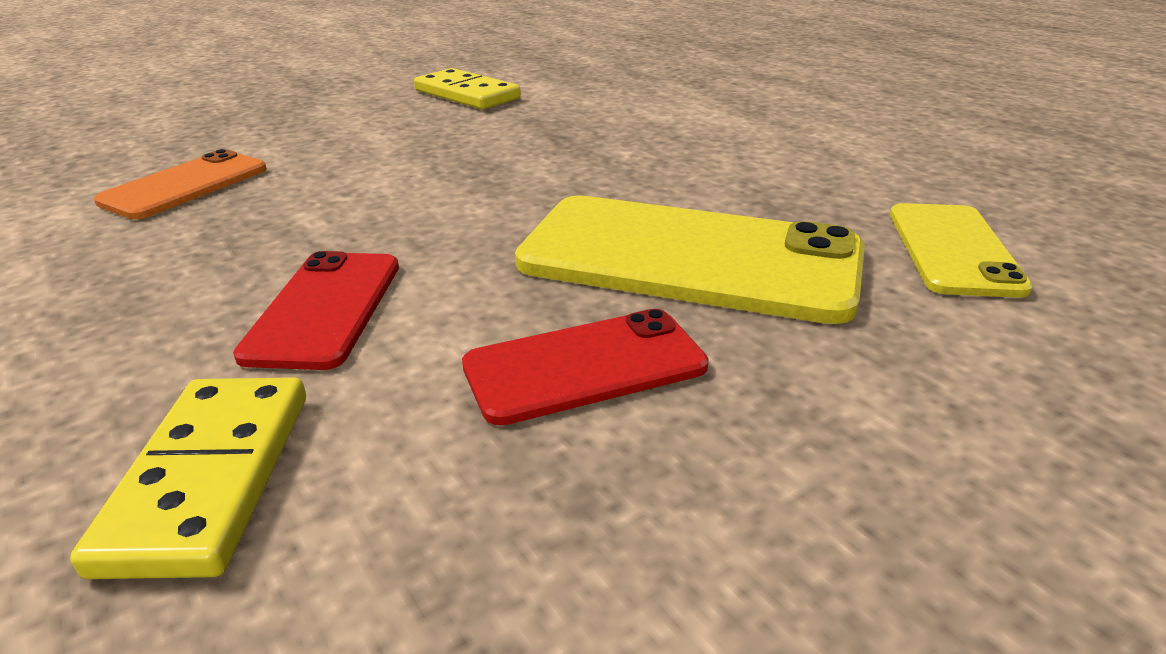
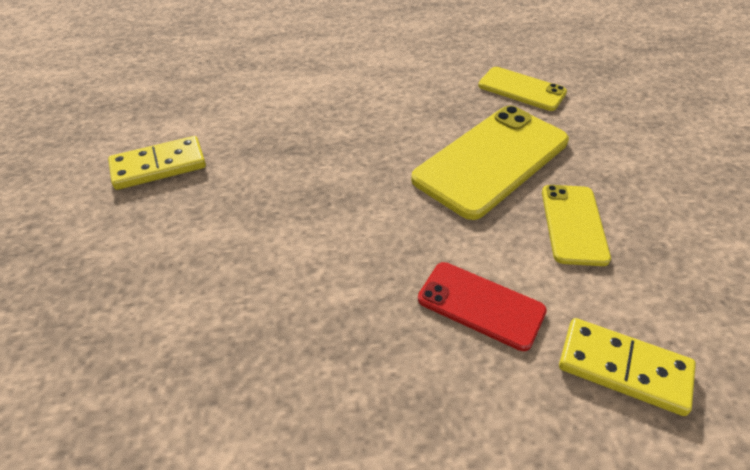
camera: 65 degrees left, 15 degrees up
(185, 185) = (225, 365): orange phone -> none
(584, 366) = (573, 224): red phone -> yellow phone

